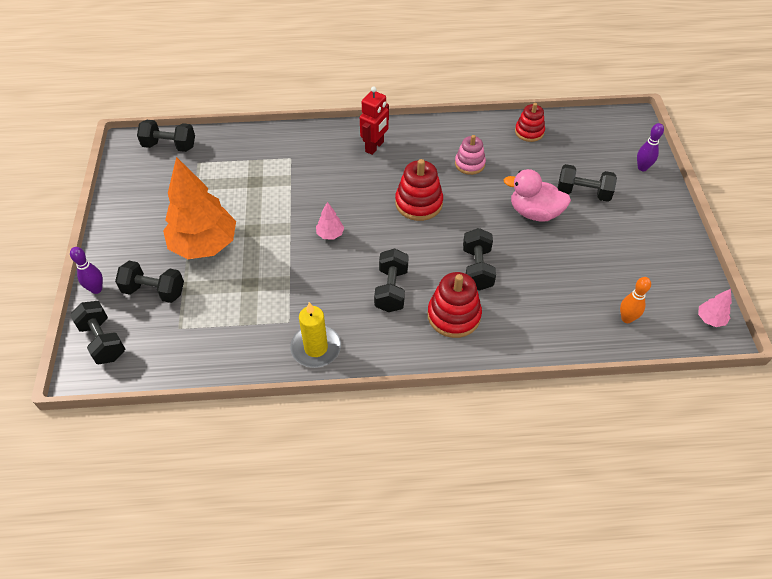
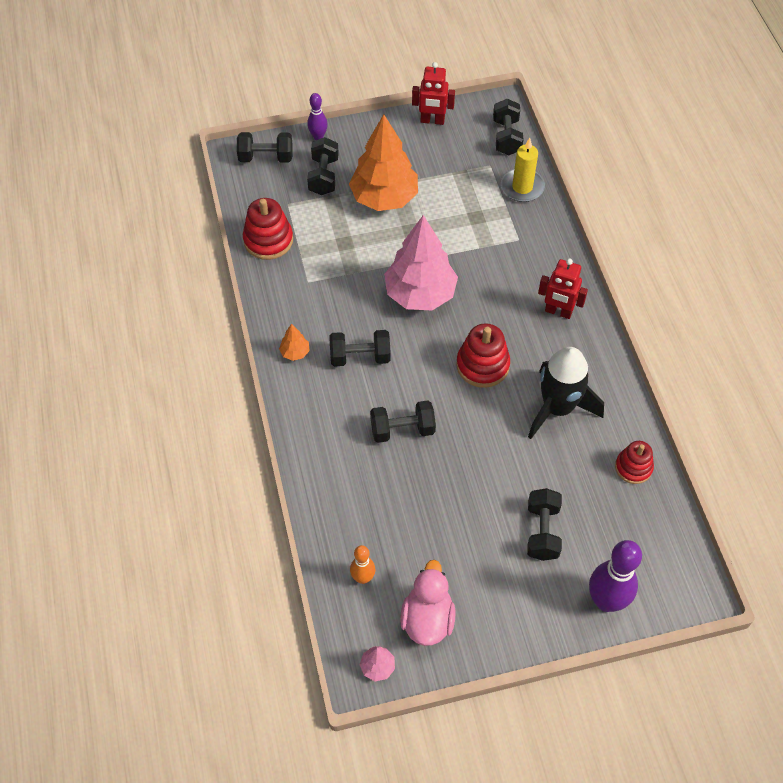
camera: 80 degrees right, 5 degrees up
(103, 341) = (266, 157): black dumbbell -> black dumbbell turned 45 degrees clockwise
(123, 194) = (432, 121): none -> red robot
(316, 348) = (282, 308): yellow candle -> yellow candle (522, 187)
(330, 234) = (420, 294): pink tree -> pink tree, size x2.47
(374, 343) = (295, 352): none -> orange tree
(454, 315) = (338, 414): red stacking toy -> red stacking toy (268, 240)
(469, 164) = (557, 408): pink stacking toy -> black rocket
(534, 212) = (497, 480): pink duck -> pink duck (427, 619)
(642, 168) = (606, 601): purple bowling pin -> purple bowling pin, size x1.82

